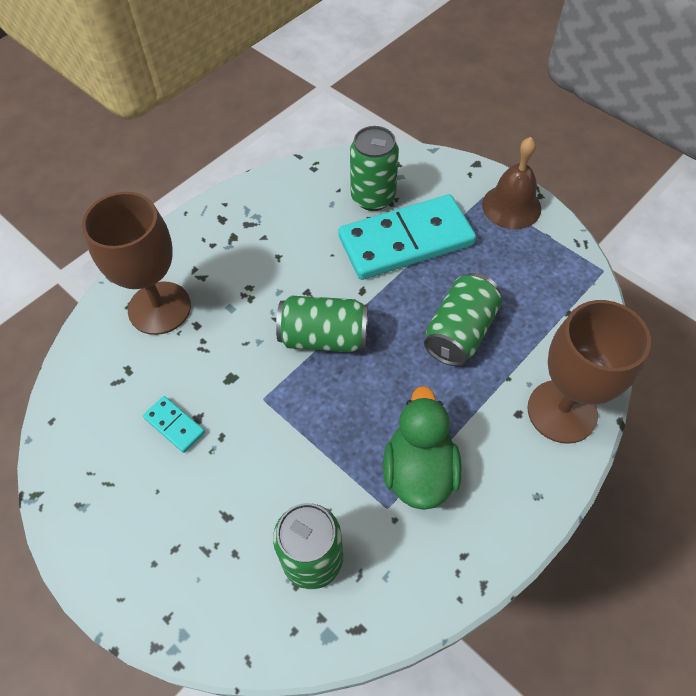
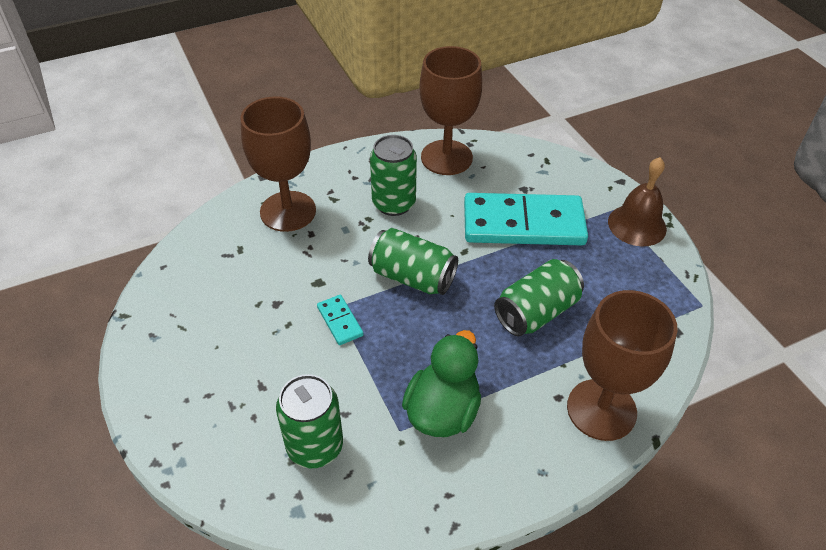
camera: 20 degrees right, 10 degrees down
(174, 425) = (255, 302): turquoise domino -> turquoise domino (340, 321)
(297, 191) = (446, 157): none -> brown goblet
(373, 197) = (511, 181): green can -> green can (394, 203)

